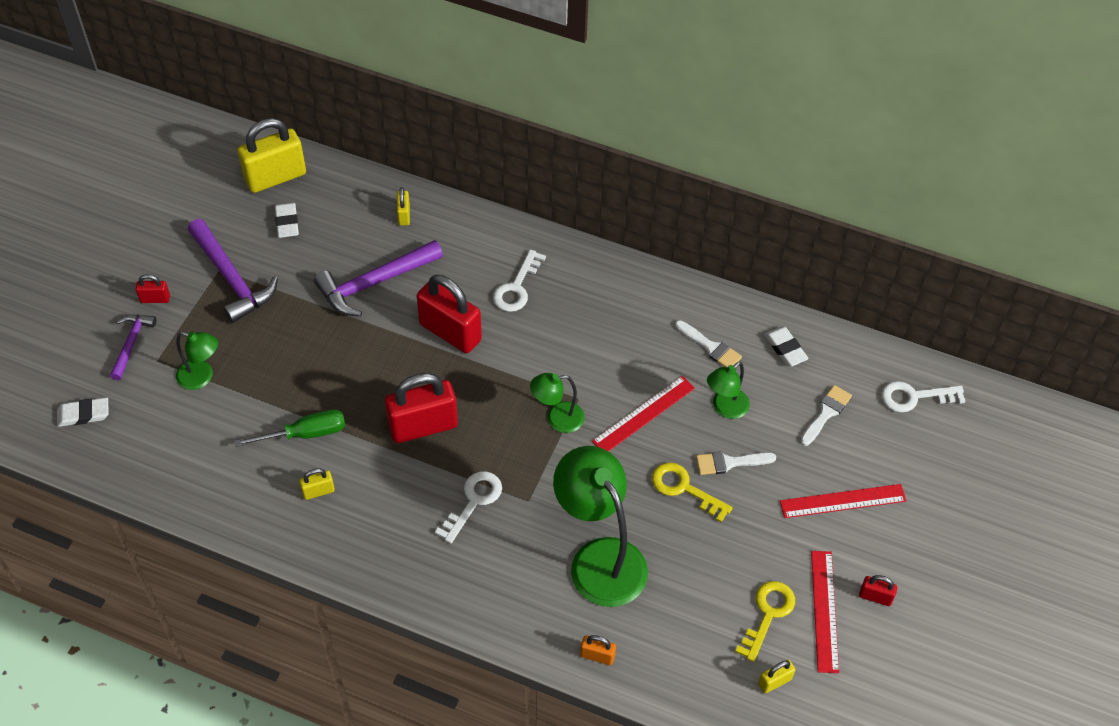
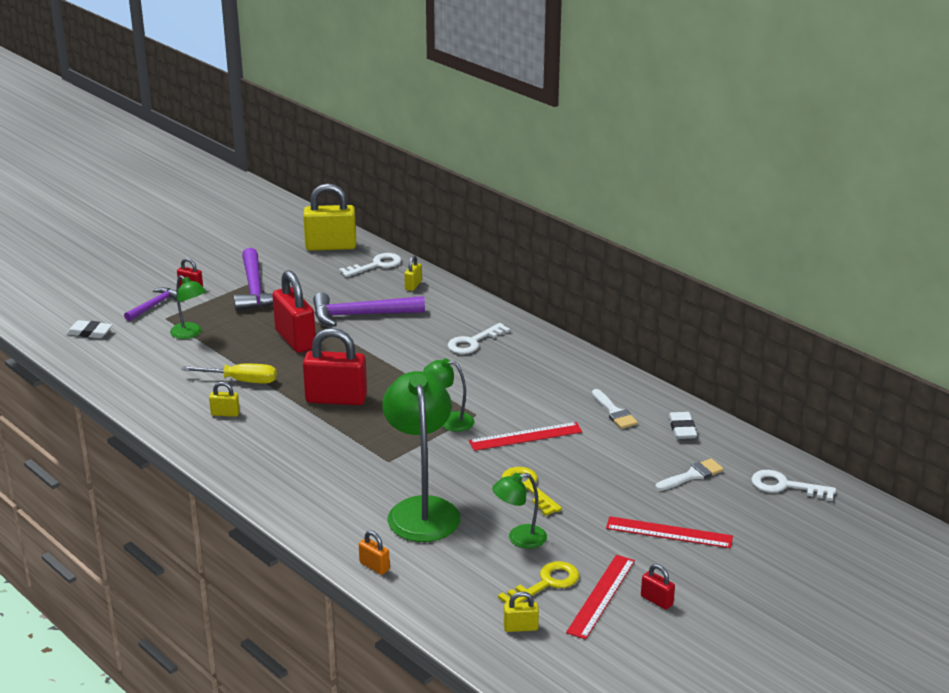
camera: 25 degrees right, 25 degrees down
(287, 223) = (320, 270): white eraser -> none
(306, 433) = (242, 381): green screwdriver -> yellow screwdriver
(450, 332) = (399, 354): red padlock -> red padlock (295, 340)
(473, 502) = (342, 450): white key -> white key (376, 265)
(725, 408) = (600, 450): green lamp -> green lamp (519, 539)
(729, 462) = (580, 483): white brush -> none

